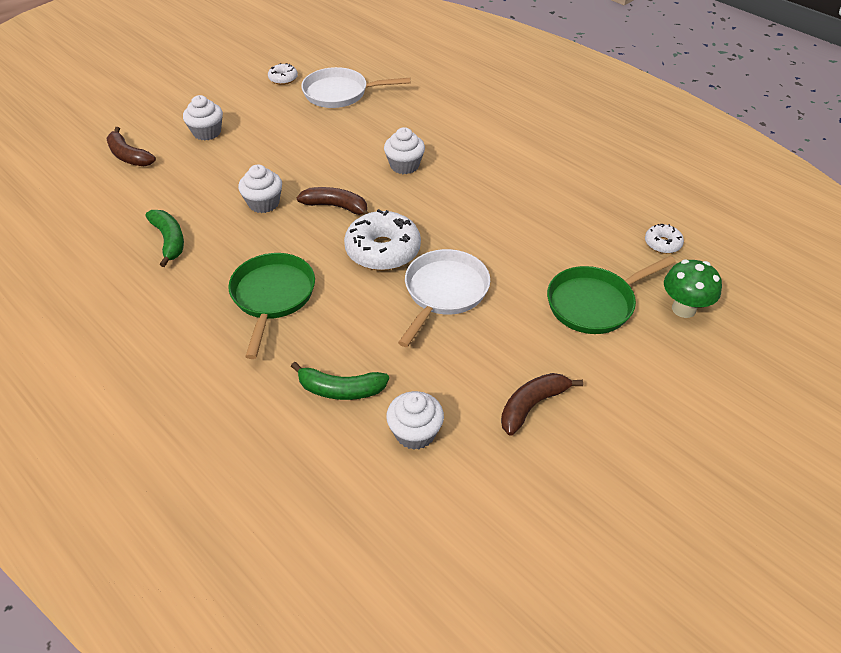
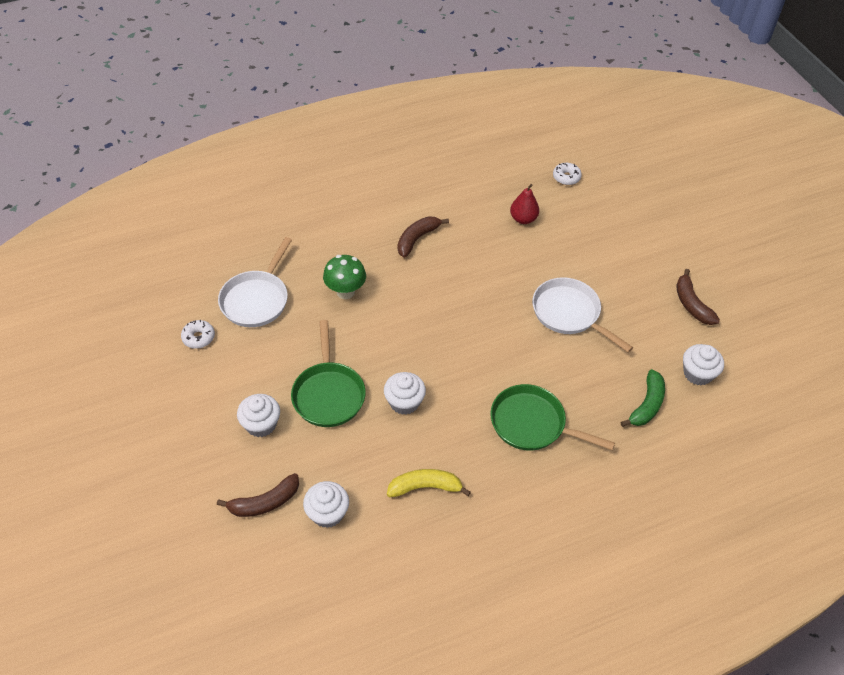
camera: 70 degrees left, 5 degrees up
(169, 240) = (425, 487): green banana -> yellow banana
(336, 207) = (435, 351): brown banana -> brown banana (417, 239)
(383, 250) = (506, 336): white donut -> none
(404, 165) = (400, 287): white cupcake -> white cupcake (327, 513)
(564, 224) = (523, 219): none -> red pear
(594, 303) = (611, 236): green pan -> green pan (328, 394)
(683, 309) = (632, 196): green mushroom -> green mushroom (345, 292)

